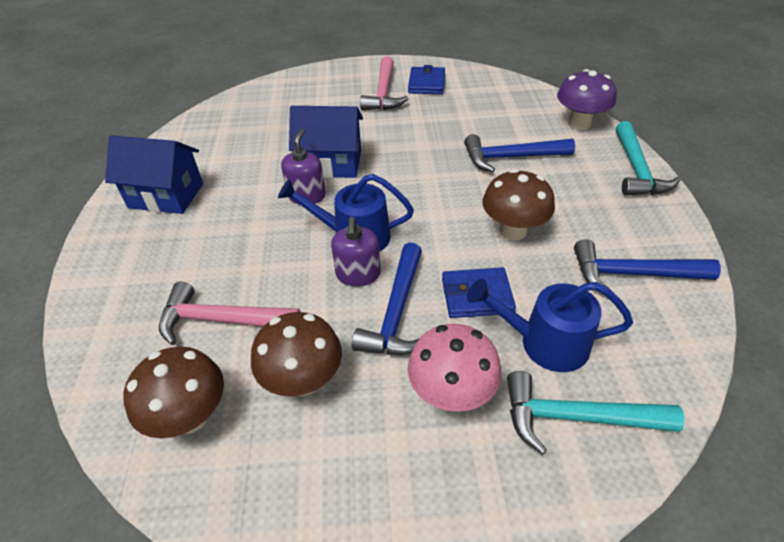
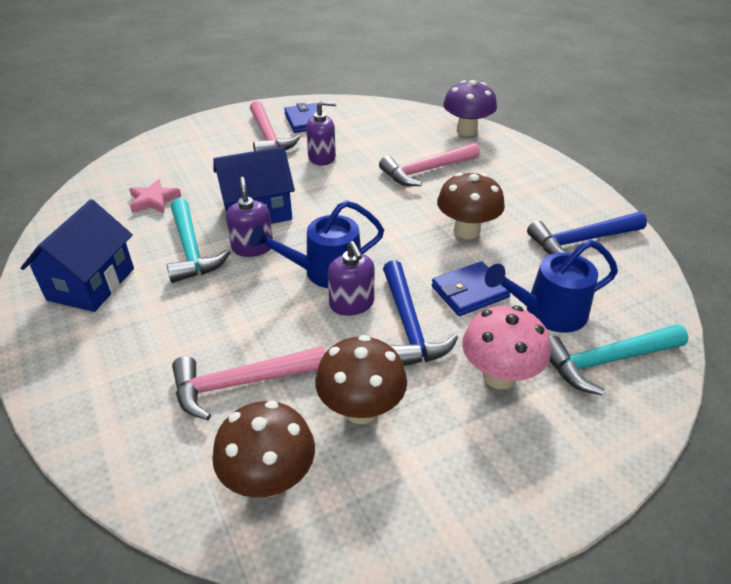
camera: 25 degrees left, 5 degrees down
(166, 196) = (91, 284): blue house -> blue house turned 60 degrees counterclockwise
(255, 133) = (154, 200): none -> pink star
(419, 123) = (322, 157): none -> purple soap dispenser
(511, 157) = (426, 171): blue hammer -> pink hammer
(636, 169) = (535, 159): turquoise hammer -> turquoise hammer (191, 249)

